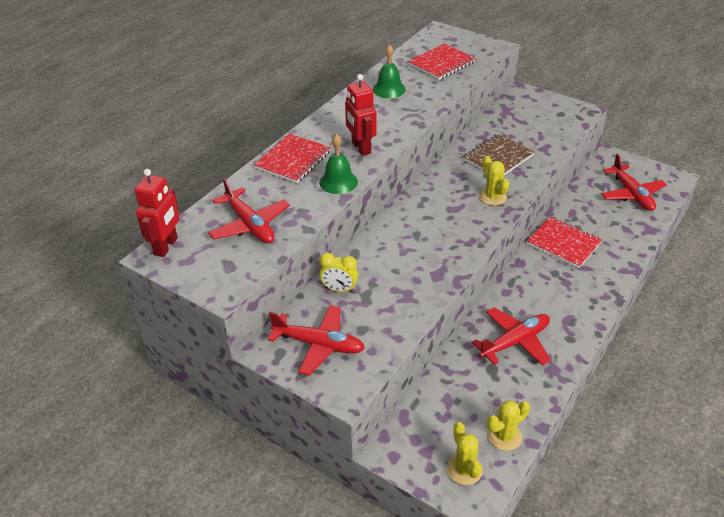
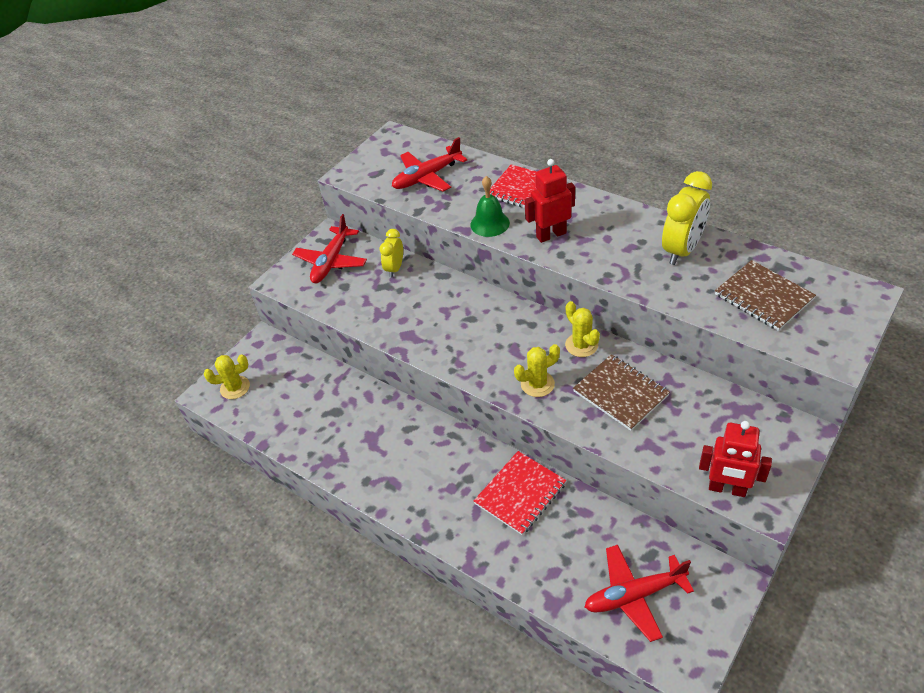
camera: 95 degrees right, 5 degrees up
(166, 246) = (403, 138): red robot -> red robot (727, 489)
(389, 89) = (682, 250): green bell -> yellow clock
(441, 63) = (763, 297): red notebook -> brown notebook
(504, 436) = (260, 416): yellow cactus -> yellow cactus (581, 345)
(515, 341) = (367, 432): red plane -> none

